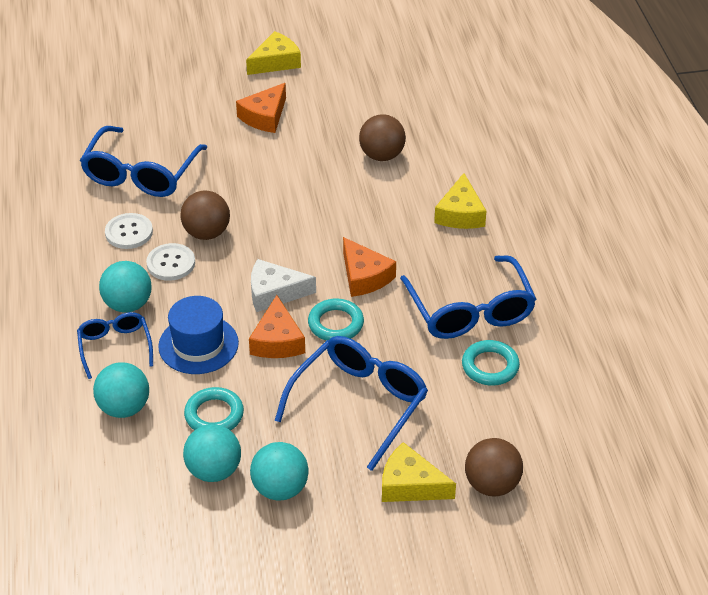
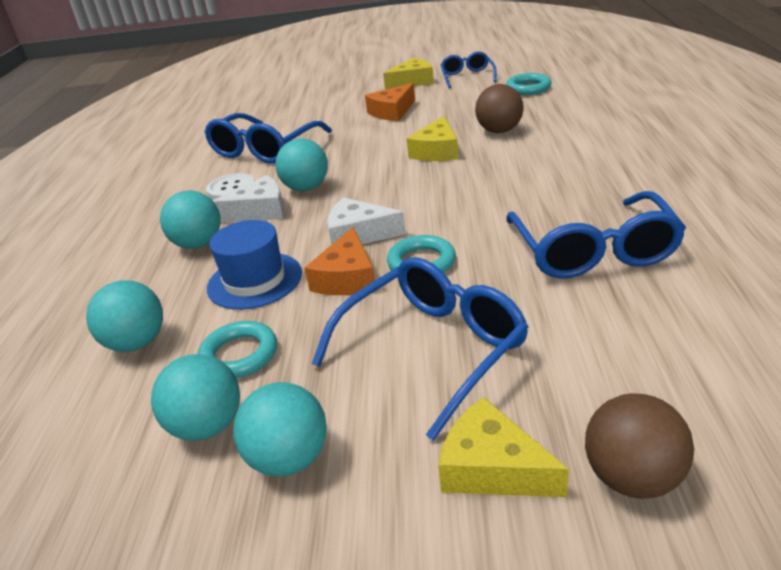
camera: 15 degrees right, 10 degrees down
(115, 347) = (163, 281): blue glasses -> blue glasses (467, 77)
(171, 263) = (259, 211): white button -> white cheese
(206, 233) = (306, 188): brown ball -> turquoise ball
(364, 276) = (464, 220): orange cheese -> none
(460, 213) = (581, 168): yellow cheese -> yellow cheese (437, 151)
(490, 366) = (622, 310): turquoise ring -> turquoise ring (528, 88)

